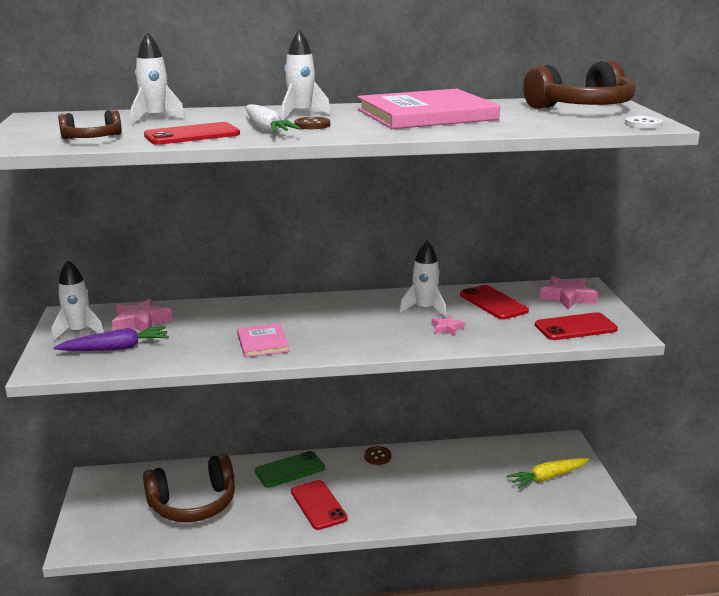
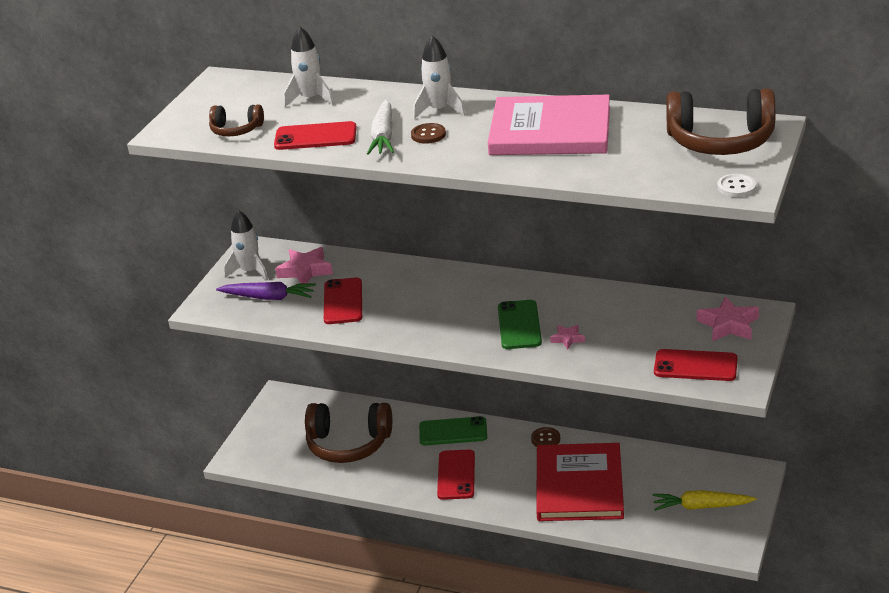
camera: 30 degrees right, 10 degrees up
(262, 343) = (390, 318): pink book -> none
(393, 326) = (519, 325): none -> green phone
(424, 309) = (568, 309): white rocket -> none
(435, 486) = (579, 486): none -> red book
(493, 303) = (643, 316): red phone -> red phone (343, 301)

